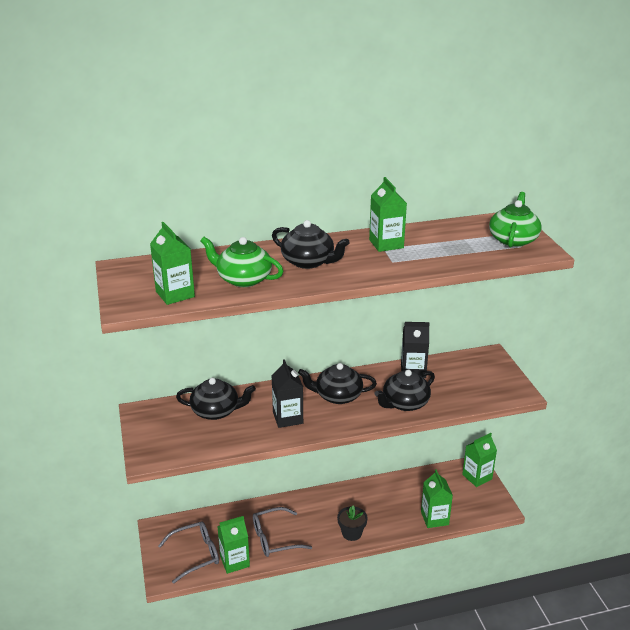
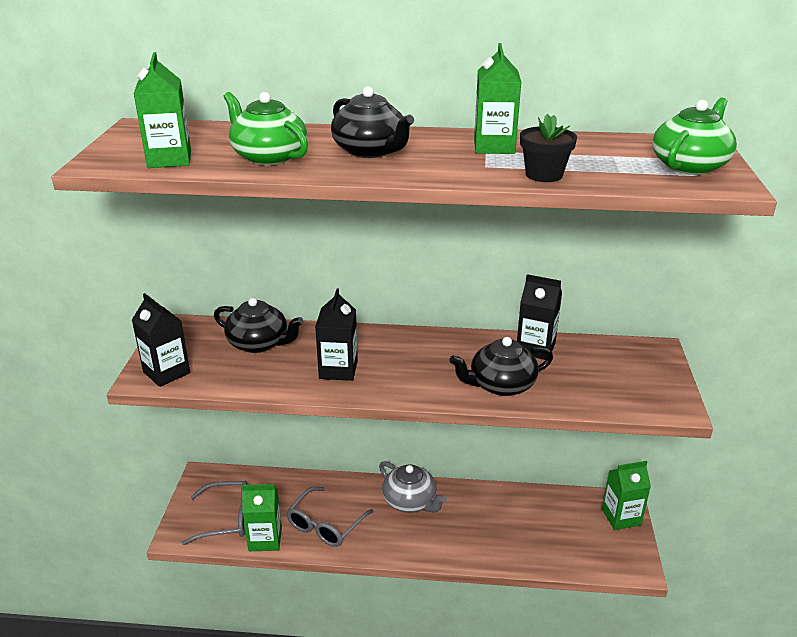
camera: 20 degrees right, 0 degrees up
(161, 449) = (166, 372): none -> black carton
(274, 538) = (325, 525): grey glasses -> grey glasses turned 60 degrees counterclockwise
(328, 504) = (410, 501): none -> grey teapot
(337, 396) = (417, 357): black teapot -> none
(351, 533) = (422, 544): black flower pot -> black flower pot (544, 175)
(434, 518) = (538, 556): green carton -> none

